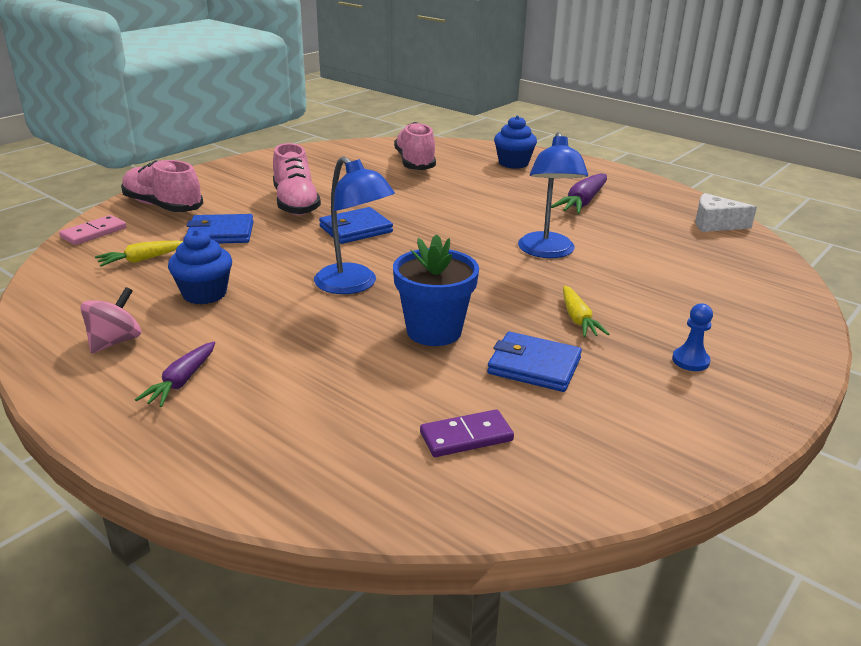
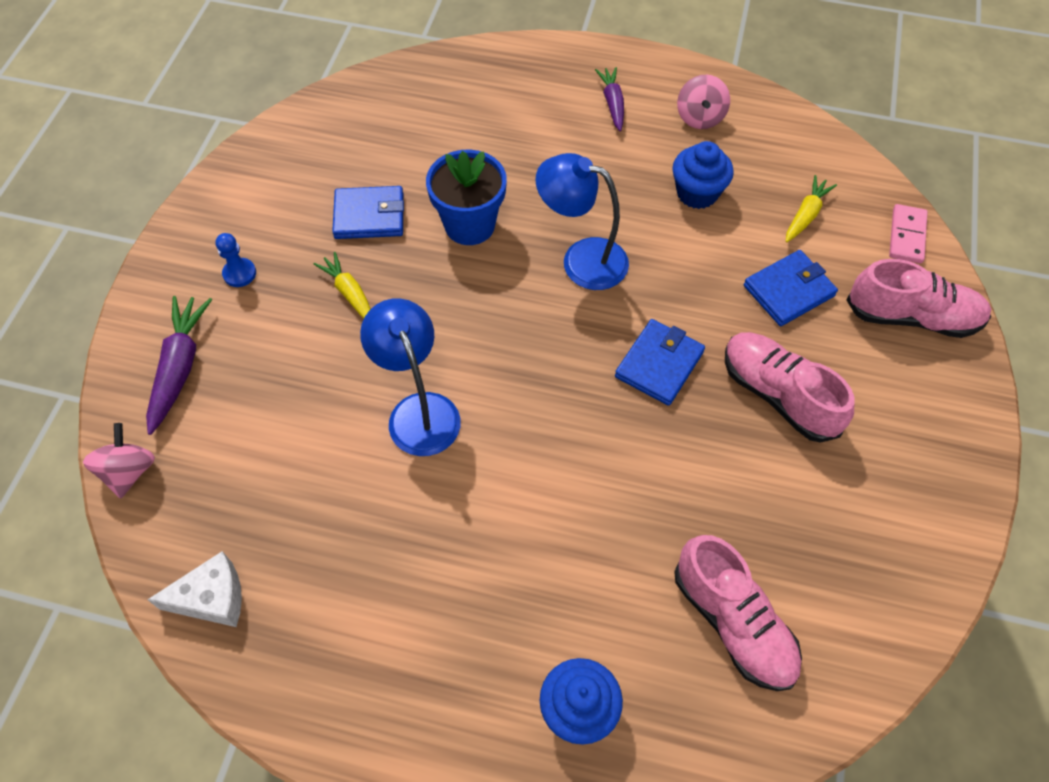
camera: 155 degrees right, 30 degrees up
(466, 437) = (391, 132): purple domino -> none
(582, 203) = (415, 585): purple carrot -> purple carrot (180, 367)
(787, 278) = (129, 471): none -> pink spinning top

